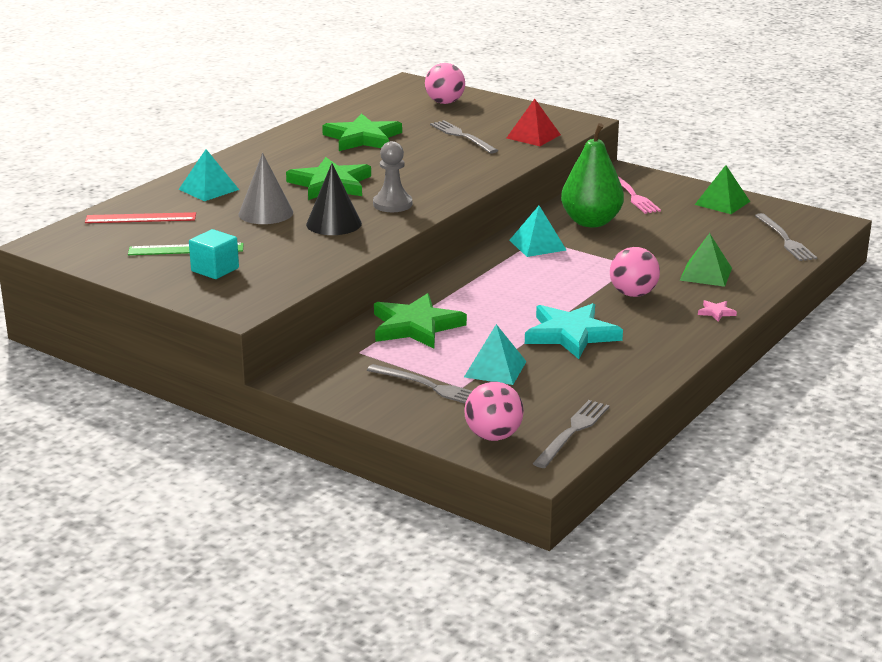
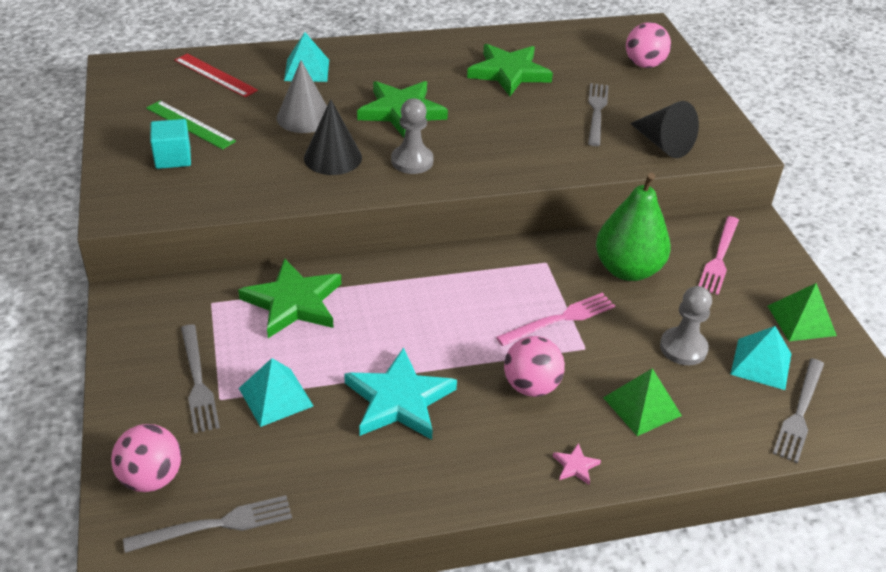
camera: 40 degrees right, 15 degrees up
(533, 136) = (663, 144): red pyramid -> black cone
(537, 245) = (536, 269): turquoise pyramid -> turquoise pyramid (761, 363)
(594, 260) = (560, 319): none -> pink fork
(683, 241) = (683, 348): none -> grey pawn

